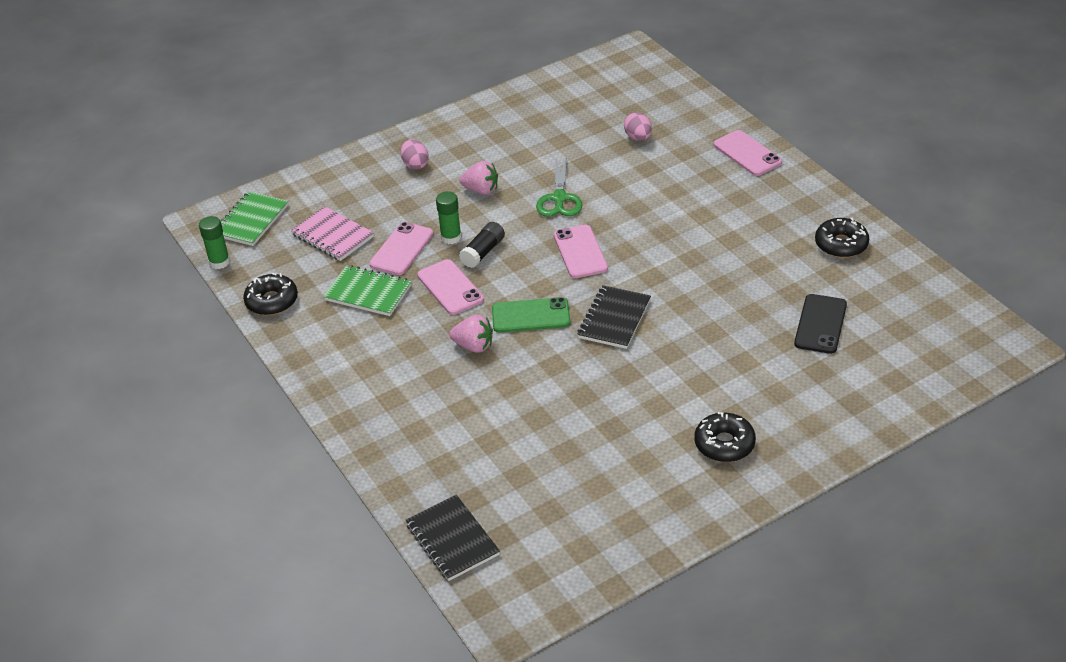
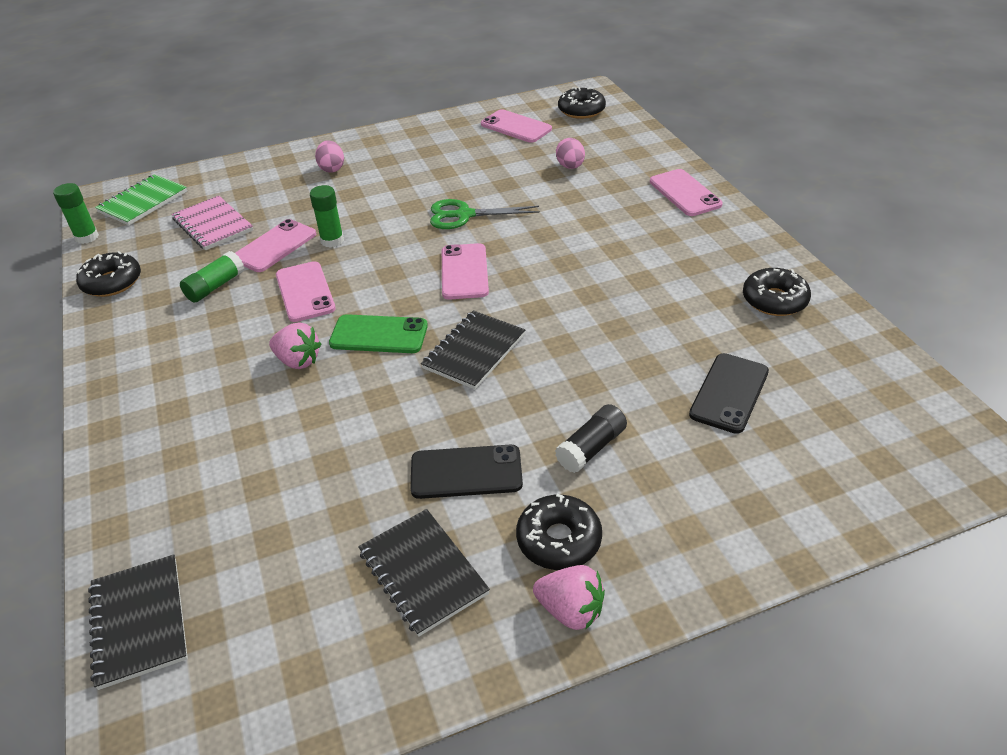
camera: 10 degrees right, 0 degrees up
(368, 293) = (215, 286): green notebook -> green glue stick
(481, 190) = (386, 198): pink strawberry -> pink strawberry (570, 610)
(483, 252) = (358, 259): black glue stick -> black glue stick (591, 448)
(559, 198) = (464, 215): green scissors -> green scissors turned 75 degrees clockwise
(573, 99) = (516, 127): none -> pink phone
(629, 74) = (581, 110): none -> black donut
(637, 479) = (423, 573): none -> black notebook
(642, 409) = (466, 472): none -> black phone

